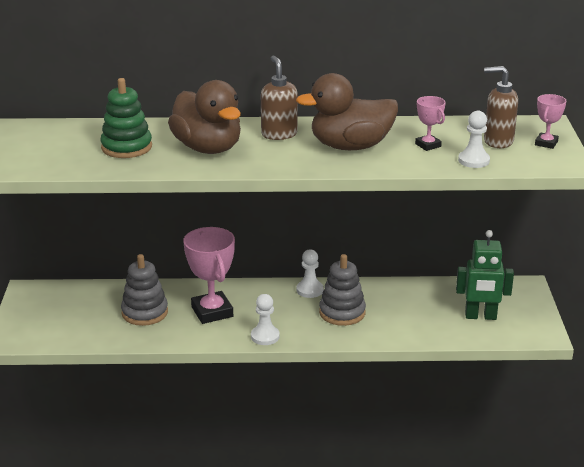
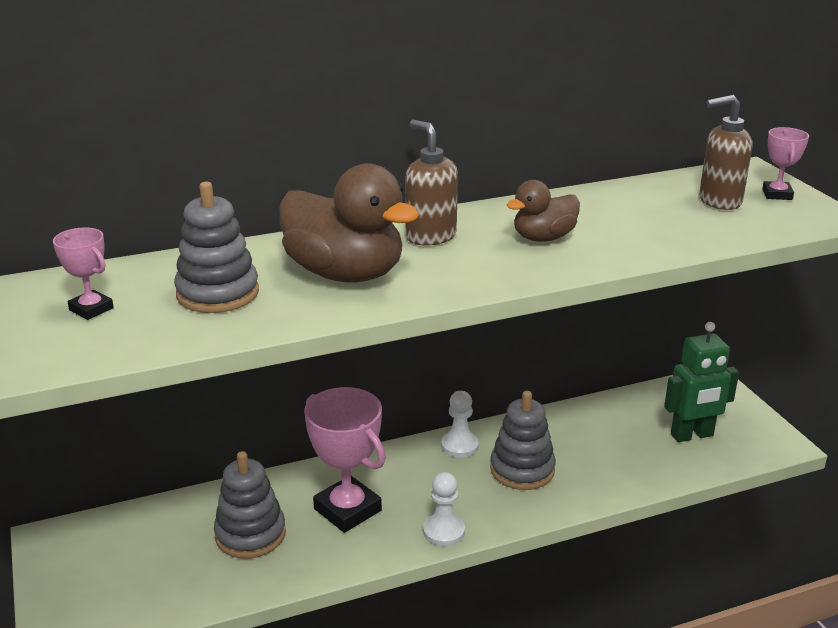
camera: 20 degrees left, 0 degrees up
(126, 147) = (218, 293): green stacking toy -> grey stacking toy
(350, 146) = (543, 238): brown duck -> brown duck, size x0.57
(428, 145) = (640, 220): pink trophy -> pink trophy (91, 309)
(473, 160) = (718, 231): white pawn -> none

